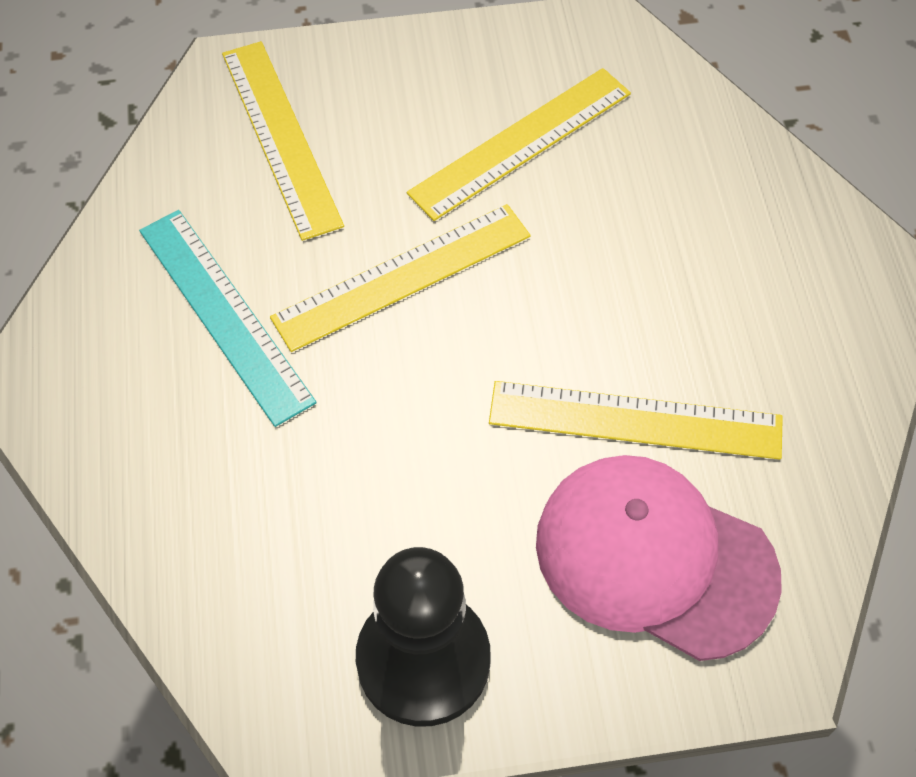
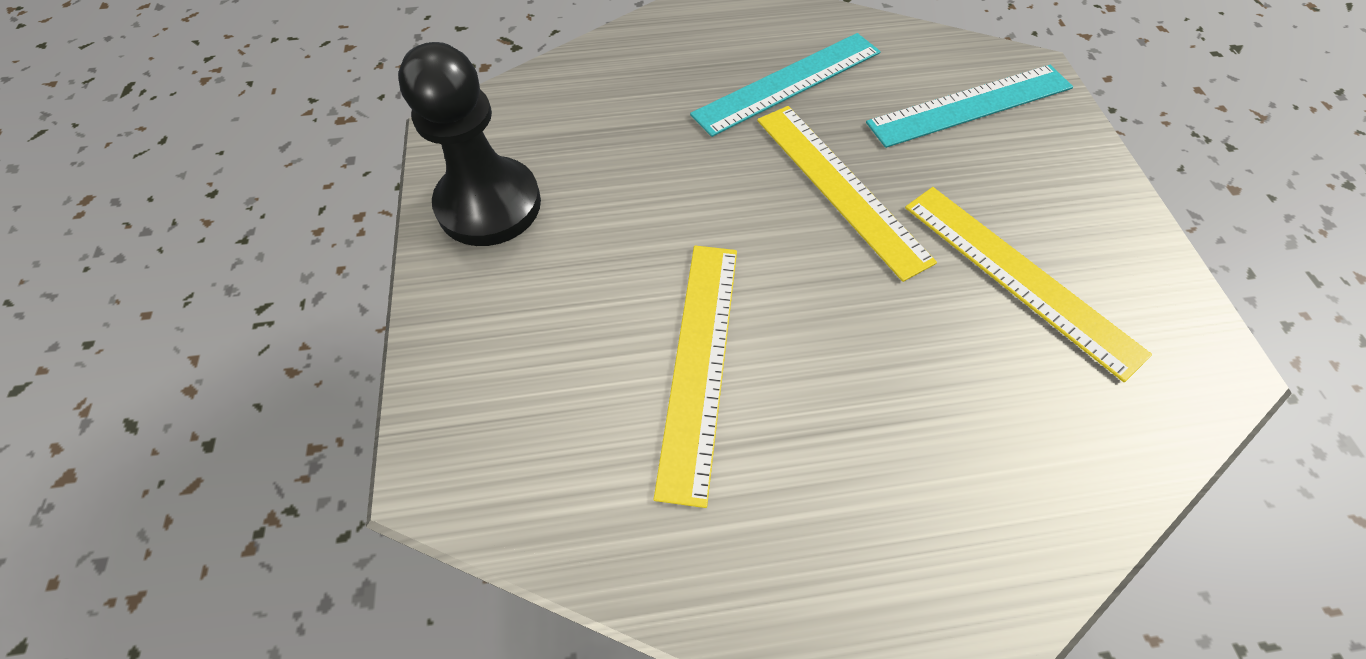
camera: 90 degrees right, 0 degrees up
(281, 137) = (970, 105): yellow ruler -> turquoise ruler
(655, 558) = (554, 370): pink cap -> none

